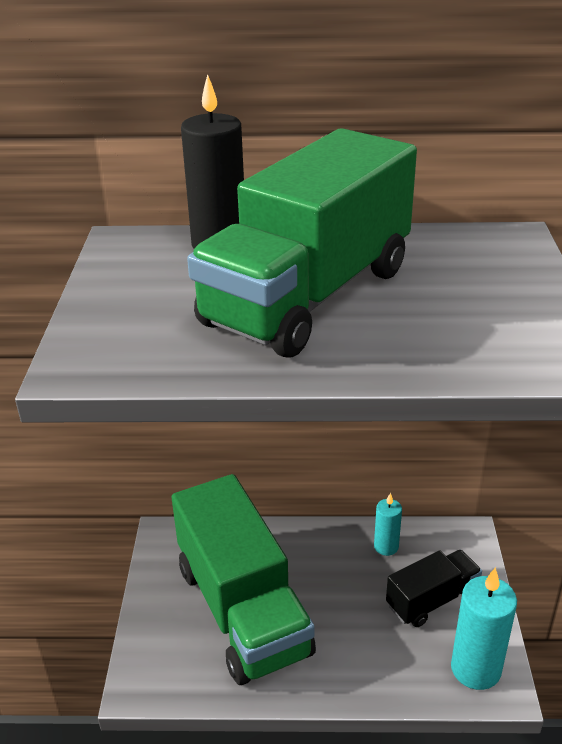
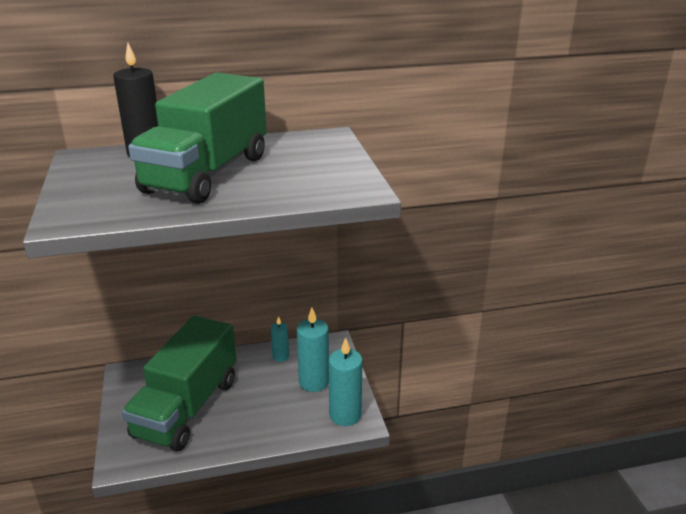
camera: 15 degrees left, 5 degrees down
(242, 609) = (187, 407): green truck -> green truck turned 60 degrees clockwise
(432, 600) = (314, 382): black truck -> turquoise candle

